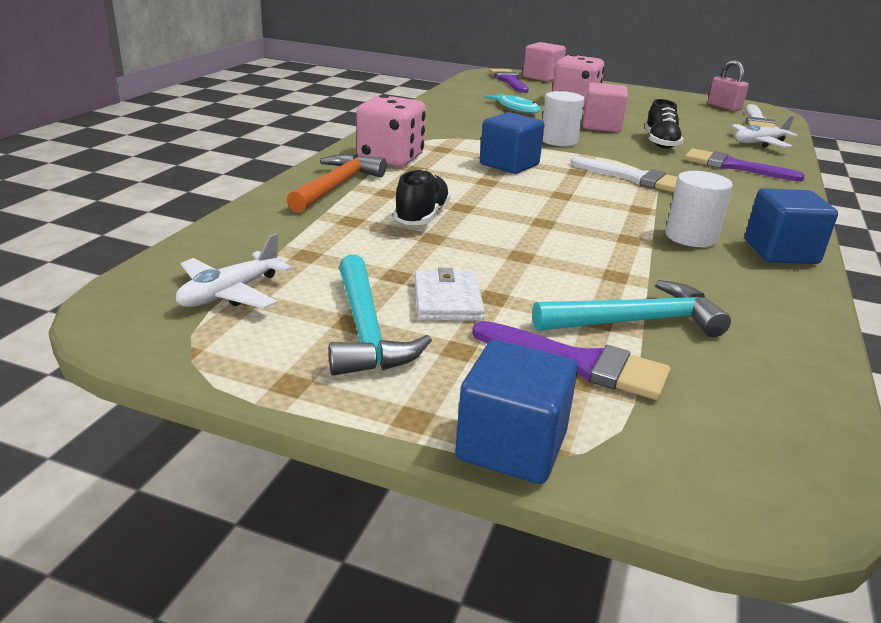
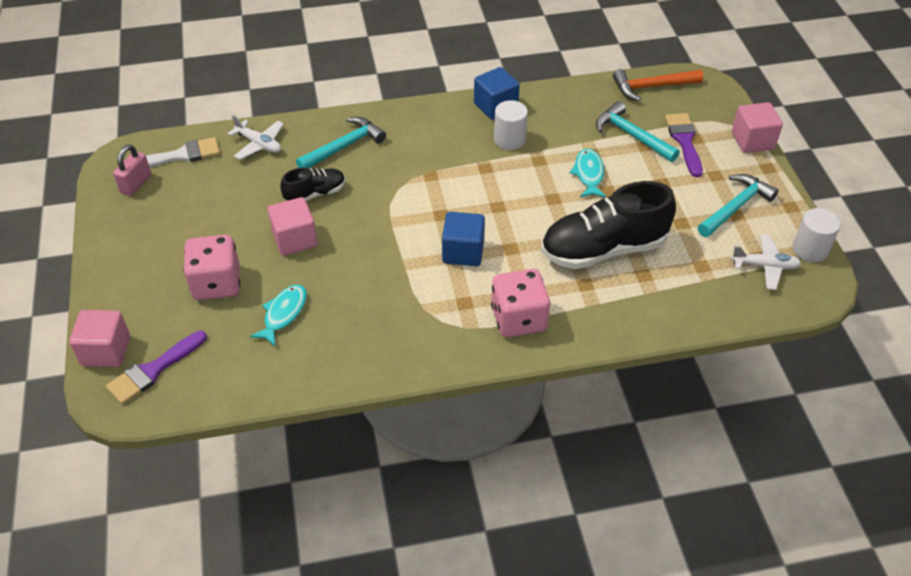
camera: 120 degrees left, 20 degrees up
(337, 186) = (602, 313): orange hammer -> orange hammer (652, 87)
(421, 216) = (603, 249): black shoe -> black shoe, size x1.94
(447, 300) = (682, 195): white wallet -> none
(511, 446) = (752, 141): blue cube -> pink cube
(558, 141) = (370, 249): white cylinder -> white cylinder (810, 249)
(569, 256) = (588, 174): none -> turquoise fish
(635, 178) = (425, 184): white brush -> none
(733, 166) = (344, 147): purple brush -> turquoise hammer

